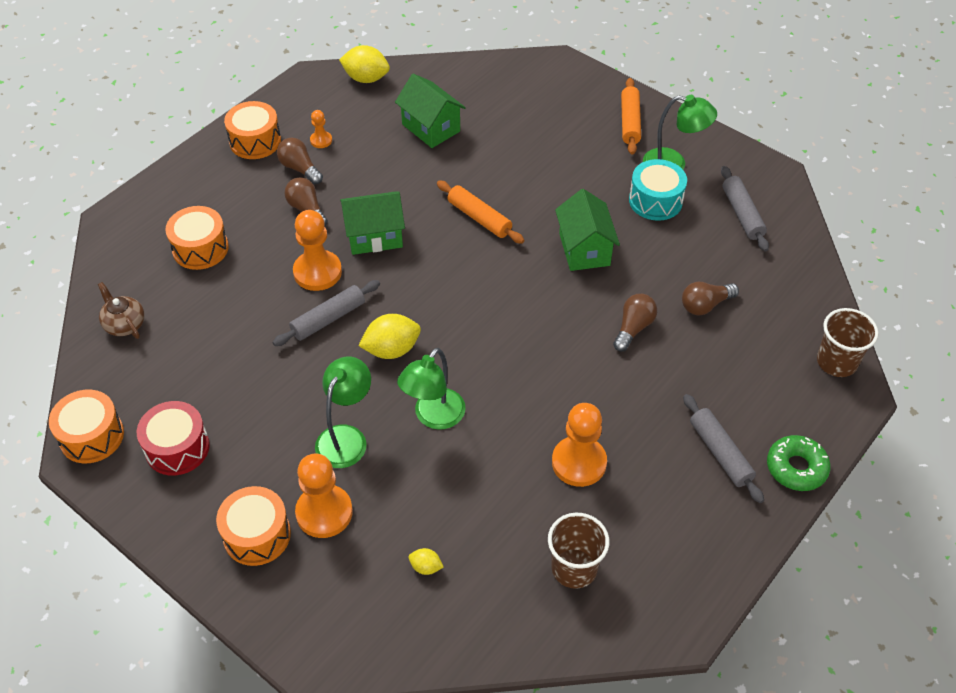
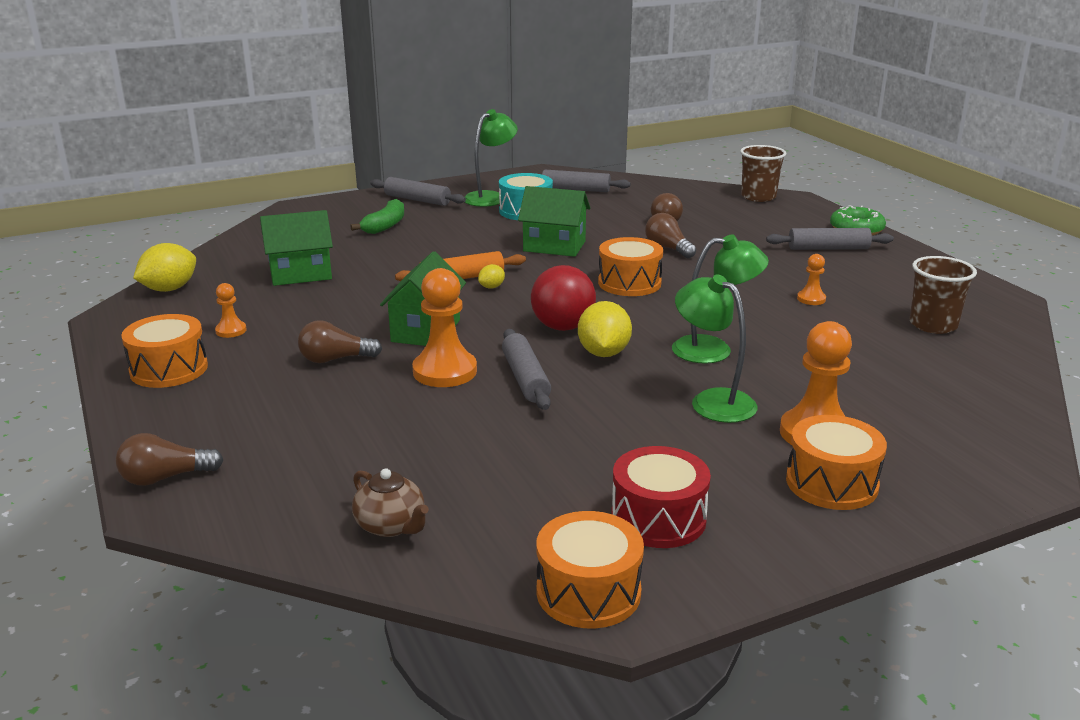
camera: 65 degrees left, 25 degrees down
(124, 324) = (391, 526): brown teapot -> brown teapot turned 120 degrees counterclockwise
(200, 248) = (313, 440): orange drum -> orange drum (629, 283)
(300, 168) = (260, 351): brown light bulb -> brown light bulb (165, 478)
(424, 311) = (563, 327): none -> red ball
(426, 567) = (911, 391): yellow lemon -> yellow lemon (492, 287)
(433, 417) = (714, 350): green lamp -> green lamp turned 60 degrees counterclockwise
(556, 129) = (385, 226): none -> green banana
(579, 462) = (811, 299): orange pawn -> orange pawn, size x0.50
(630, 122) = (417, 200): orange rolling pin -> grey rolling pin

